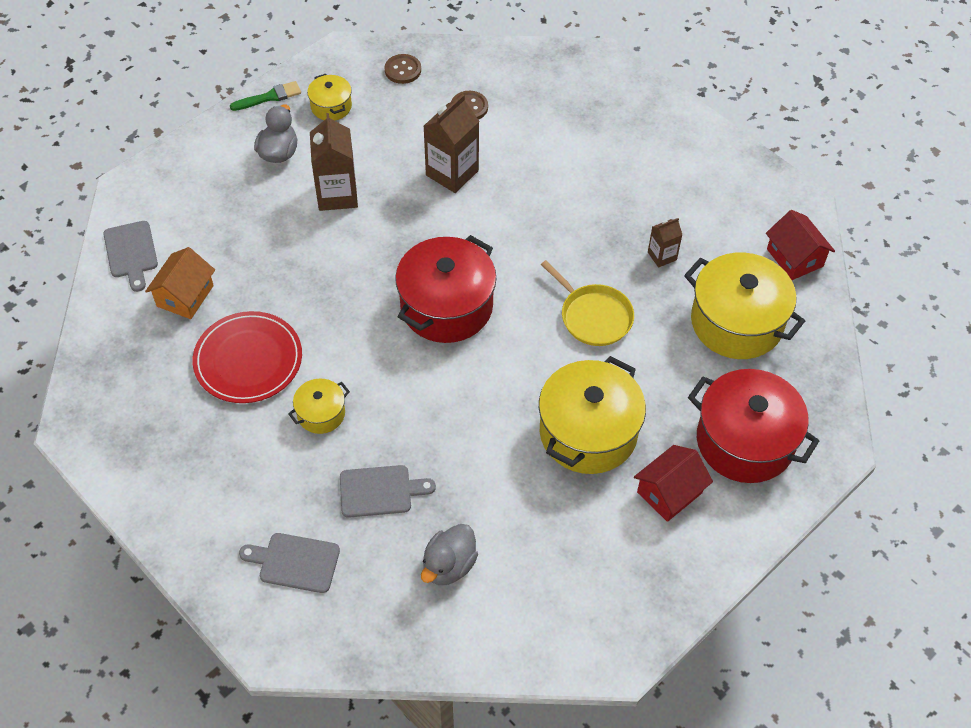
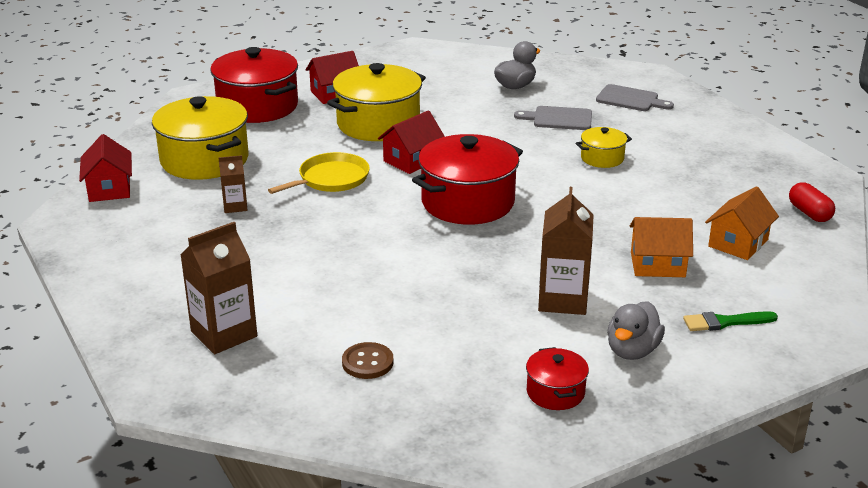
camera: 165 degrees left, 25 degrees down
(108, 356) = (809, 213): none -> red capsule
(131, 252) = (806, 283): grey cutting board -> none
(248, 360) = (668, 194): red plate -> none
(259, 252) = (657, 265): none -> orange house
(269, 97) = (643, 418): green brush -> green brush (725, 322)
(331, 106) = (555, 392): yellow pot -> red pot
(403, 70) = (441, 422): brown button -> none
(452, 173) = (419, 300): brown carton -> brown carton (224, 334)
(524, 366) = (411, 160): none -> red house
(593, 316) = (331, 179): yellow pan -> yellow pan turned 75 degrees clockwise

